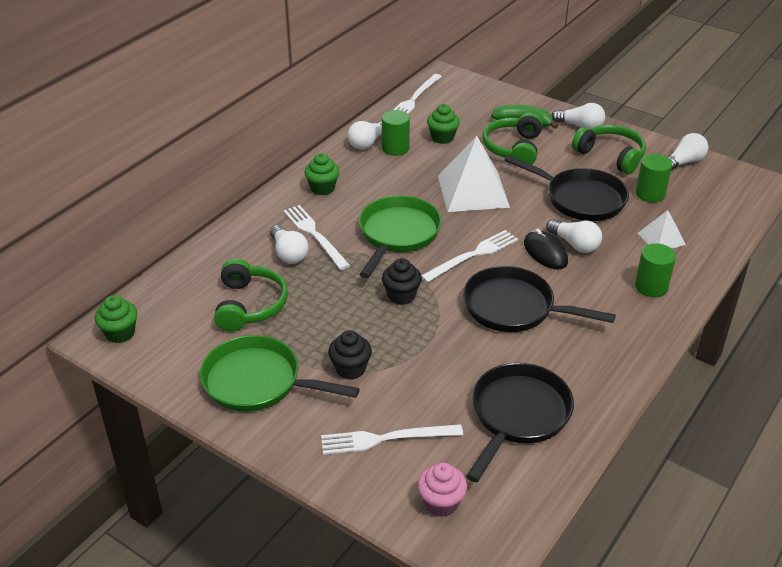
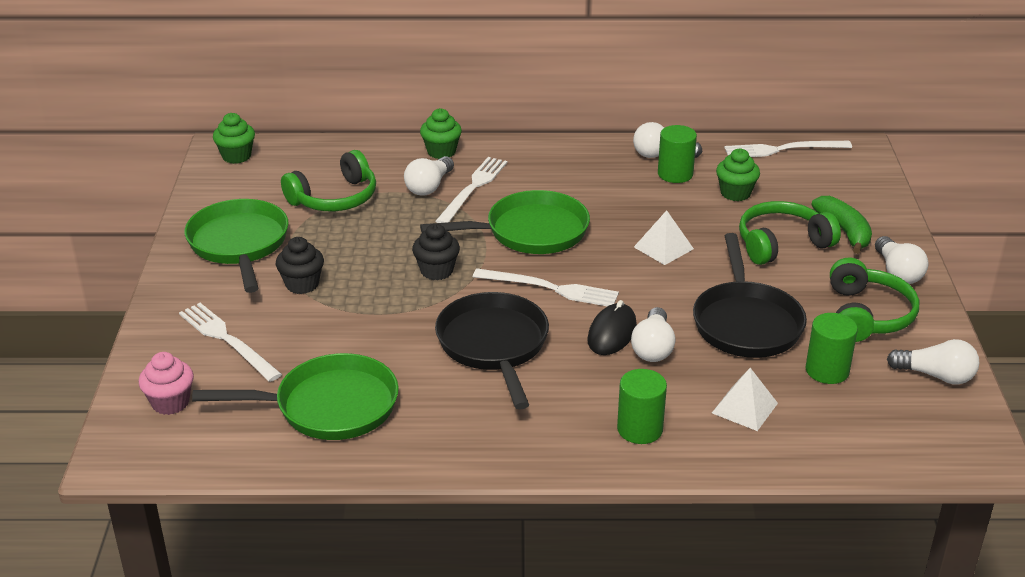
camera: 55 degrees right, 5 degrees down
(322, 188) = (551, 163): green cupcake -> green cupcake (441, 152)
(473, 191) = (663, 248): white pyramid -> white pyramid, size x0.52
(518, 415) = (329, 406): black pan -> green pan

